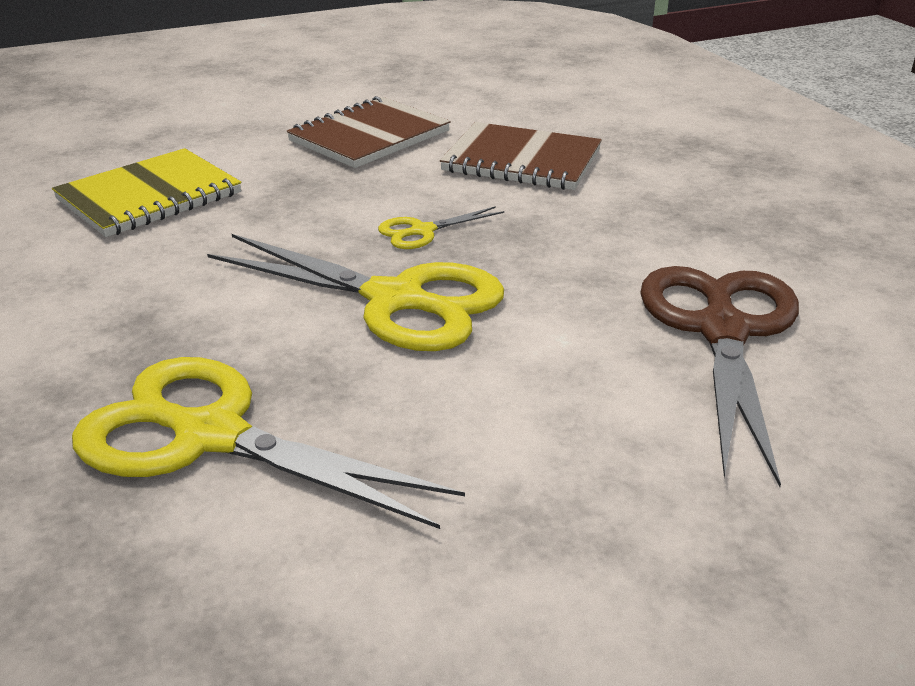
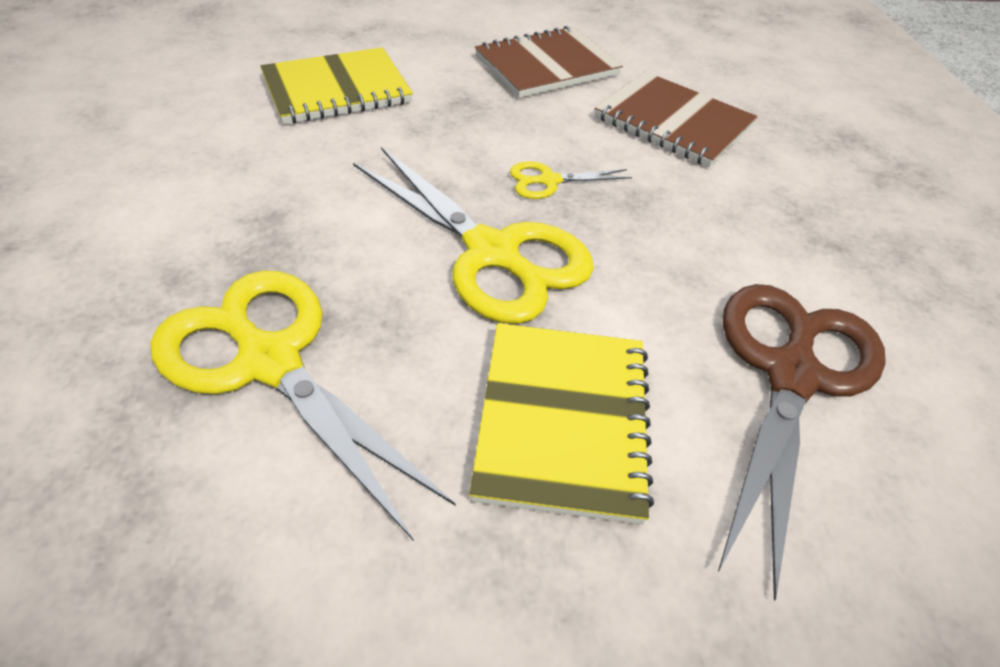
camera: 15 degrees right, 15 degrees up
(533, 411) = (563, 420): none -> yellow notebook

